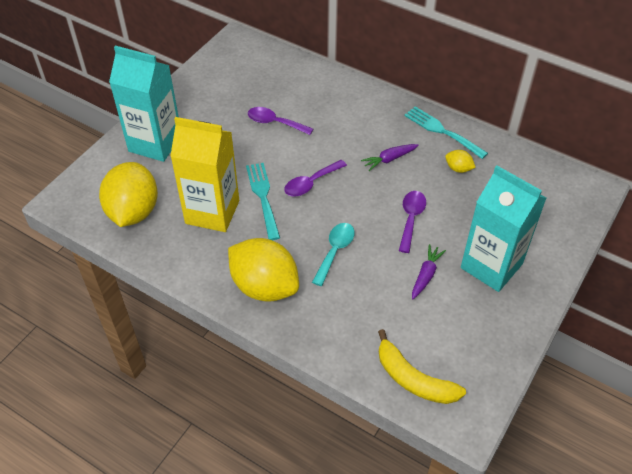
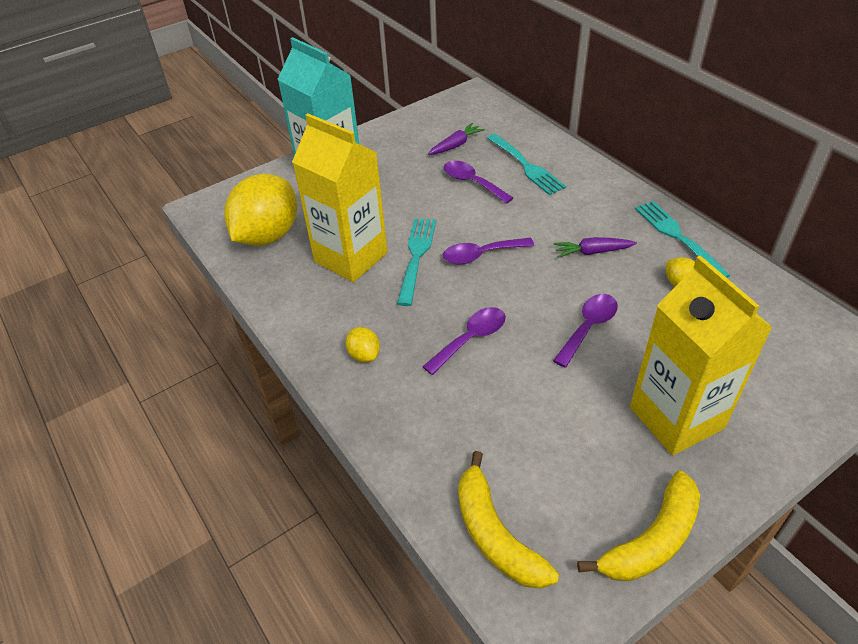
camera: 25 degrees right, 5 degrees down
(264, 286) = (364, 355): yellow lemon -> yellow lemon, size x0.42
(310, 98) = (526, 166): none -> turquoise fork
(335, 251) = (471, 339): turquoise spoon -> purple spoon
(425, 275) = (576, 402): purple carrot -> purple carrot (456, 145)
(491, 266) = (676, 417): turquoise carton -> yellow carton
(507, 349) = (652, 540): none -> yellow banana

